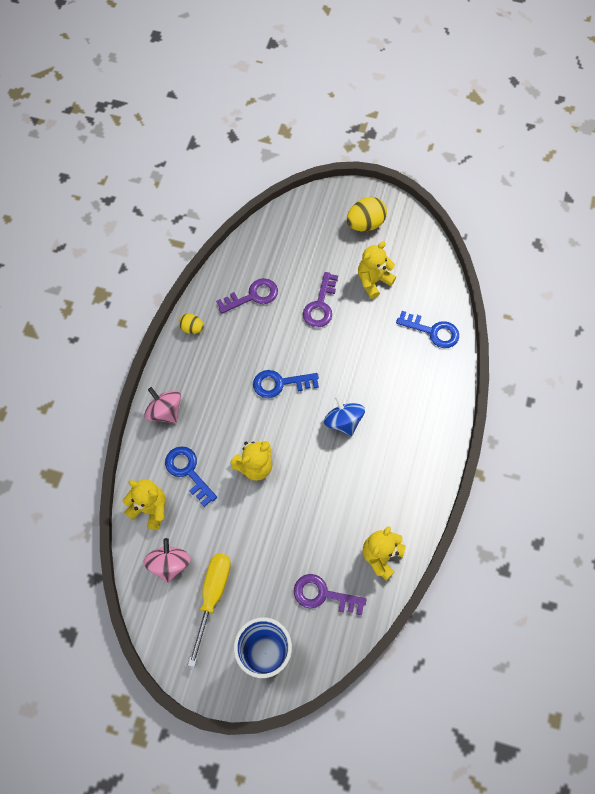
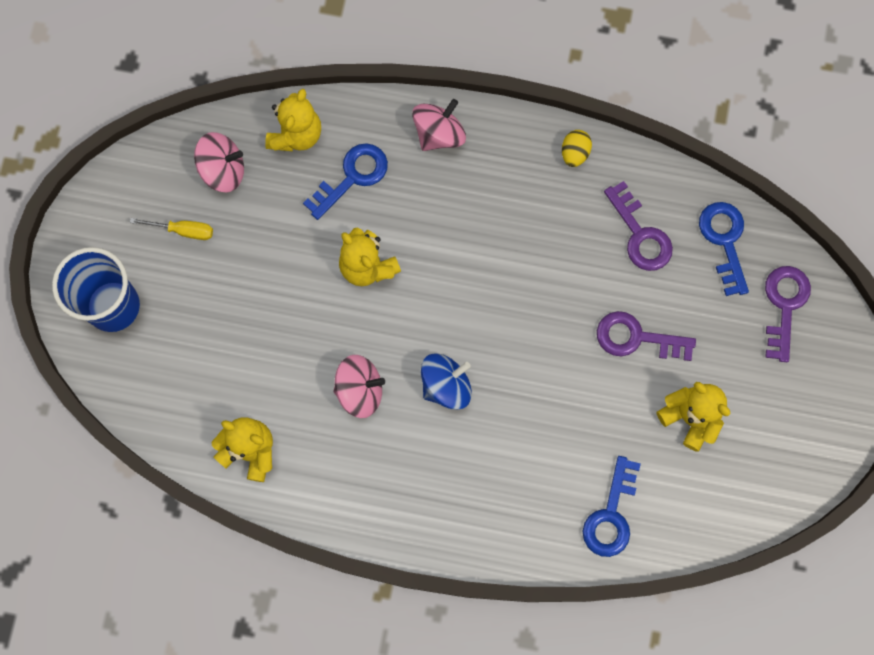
camera: 85 degrees right, 10 degrees up
(212, 596) = (183, 230): yellow screwdriver -> yellow screwdriver, size x0.57
(280, 383) = (498, 289): blue key -> blue key (724, 241)
(323, 595) = (192, 374): purple key -> purple key (784, 305)
(343, 477) = (360, 390): none -> pink spinning top
(365, 224) = (796, 399): yellow egg -> none

